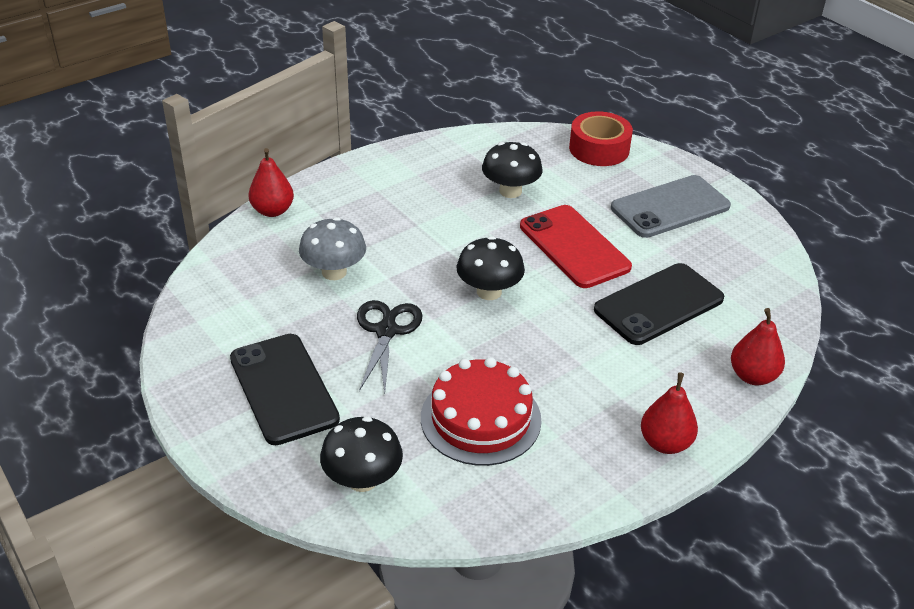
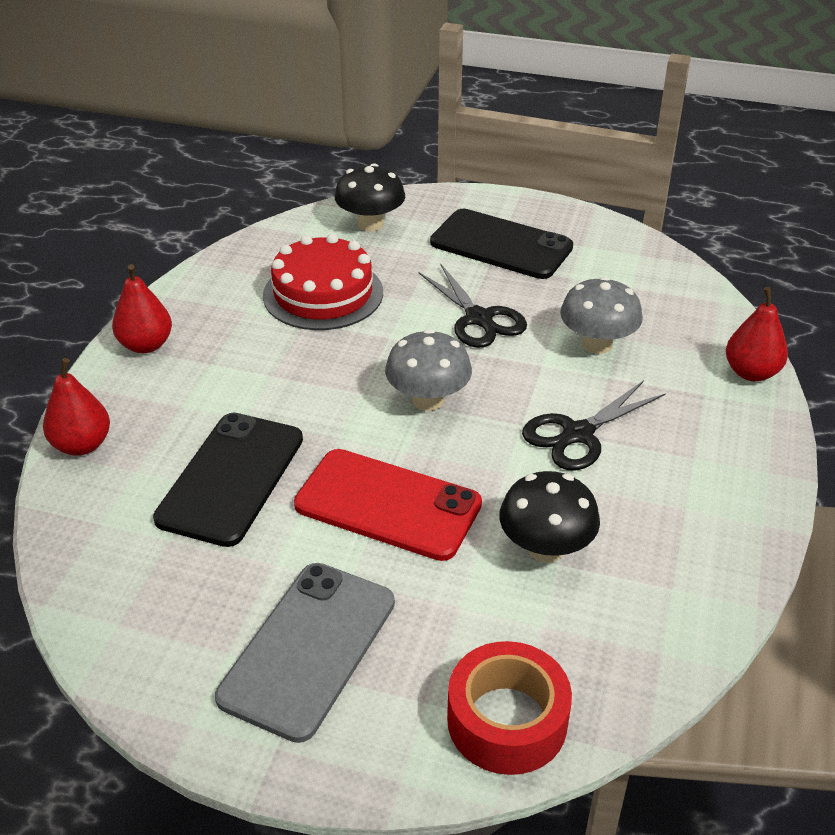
camera: 145 degrees right, 0 degrees up
(423, 229) = (578, 434): none -> black scissors
(489, 292) = (428, 400): black mushroom -> grey mushroom

